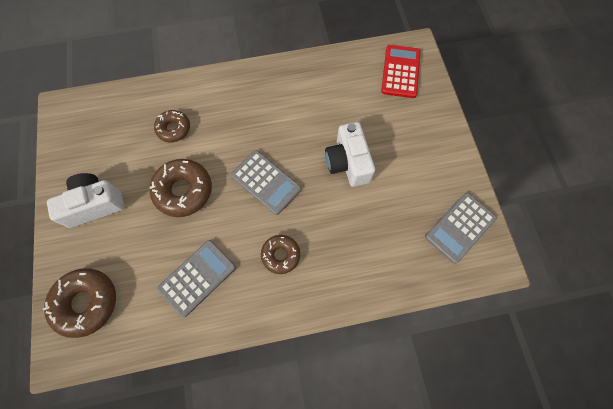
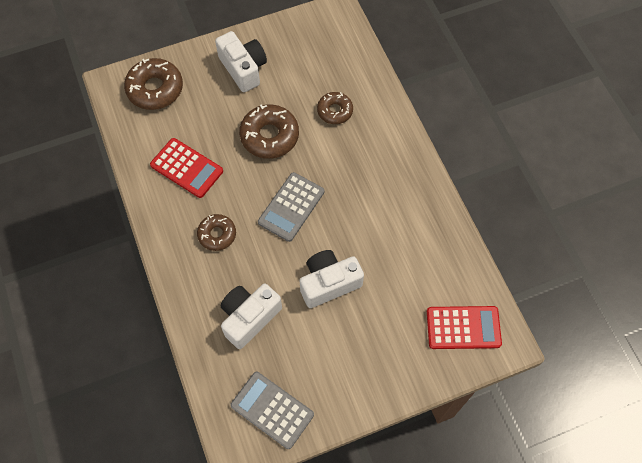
camera: 80 degrees right, 5 degrees down
(197, 277) = (187, 168): grey calculator -> red calculator
(371, 235) = (249, 318): none -> white camera

